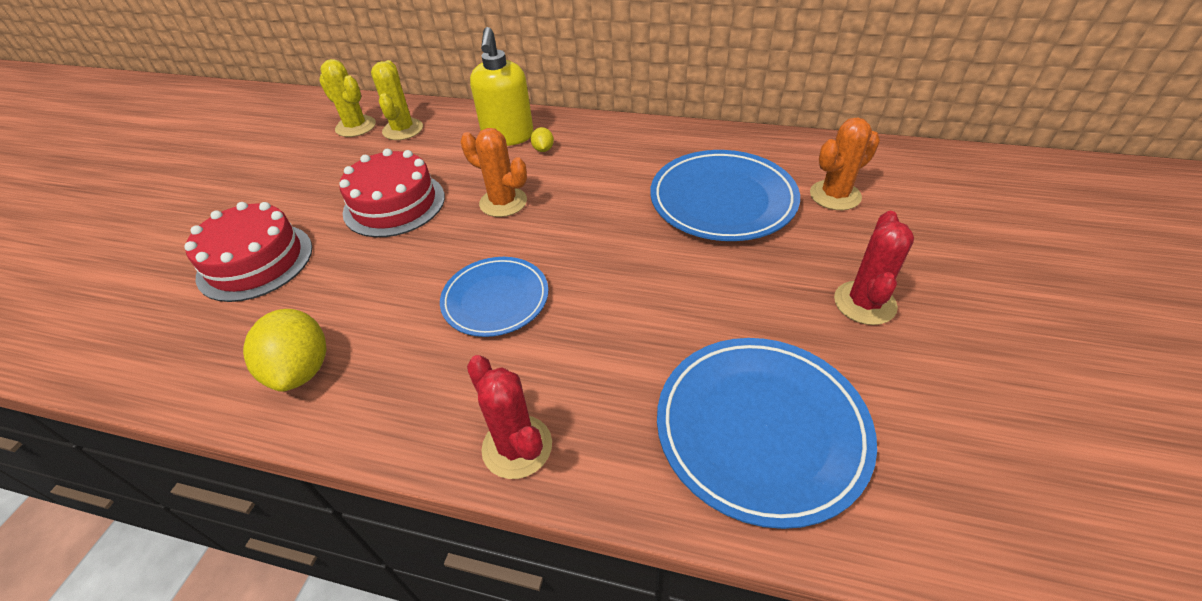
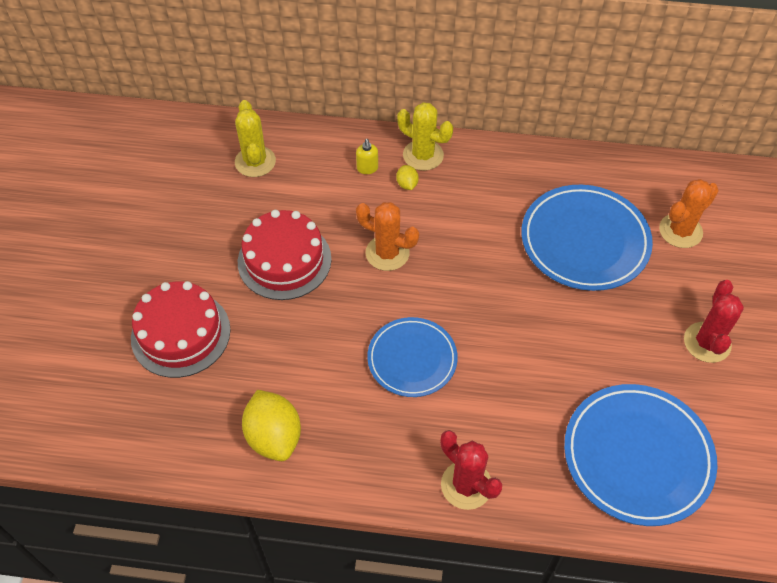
camera: 10 degrees left, 10 degrees up
(356, 127) = (203, 159): yellow cactus -> yellow cactus (423, 155)
(508, 137) = (367, 168): yellow soap dispenser -> yellow soap dispenser, size x0.42

